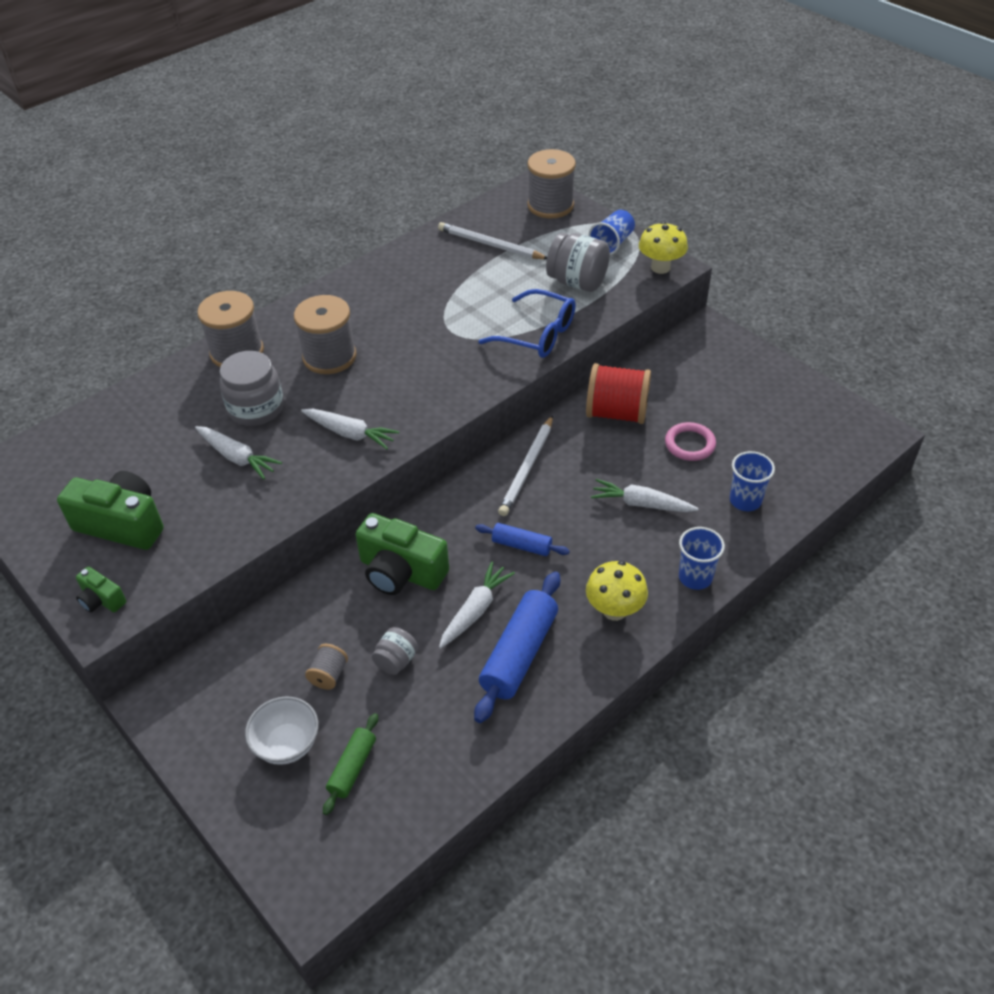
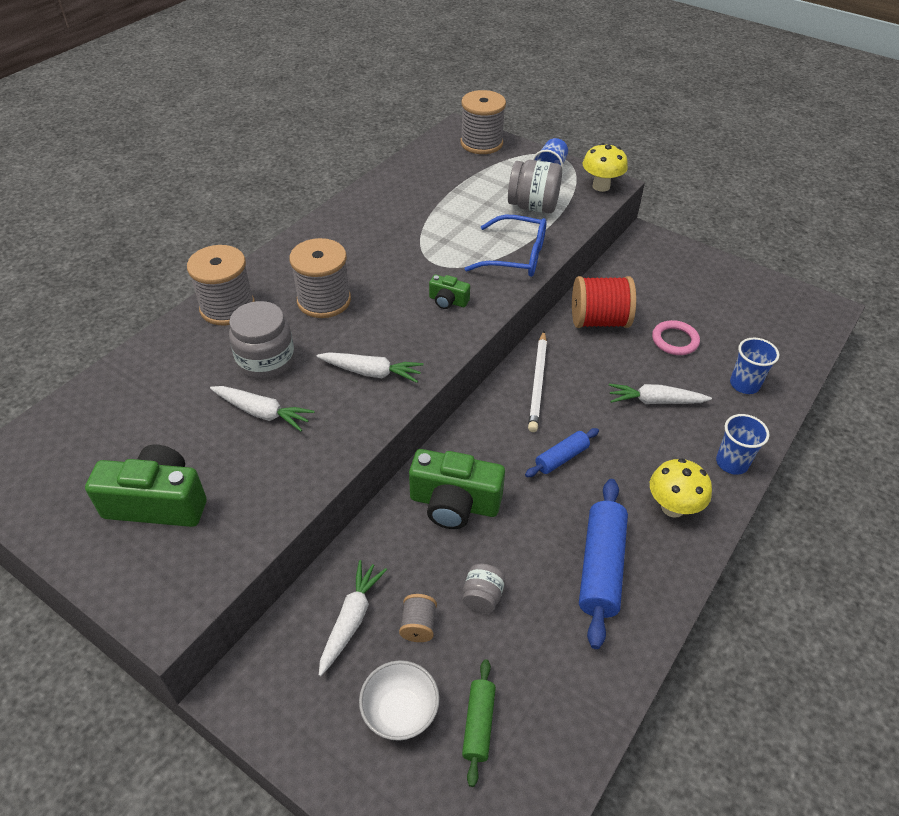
camera: 15 degrees left, 0 degrees up
(102, 600) = (159, 592): green camera -> green camera (448, 301)
(475, 610) = (541, 530): white carrot -> white carrot (351, 620)
(490, 245) = (440, 182): white pencil -> none
(522, 545) = (561, 458): blue rolling pin -> blue rolling pin turned 45 degrees counterclockwise

